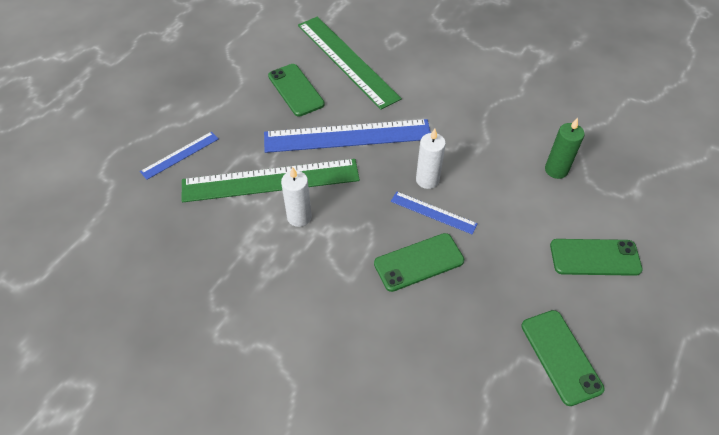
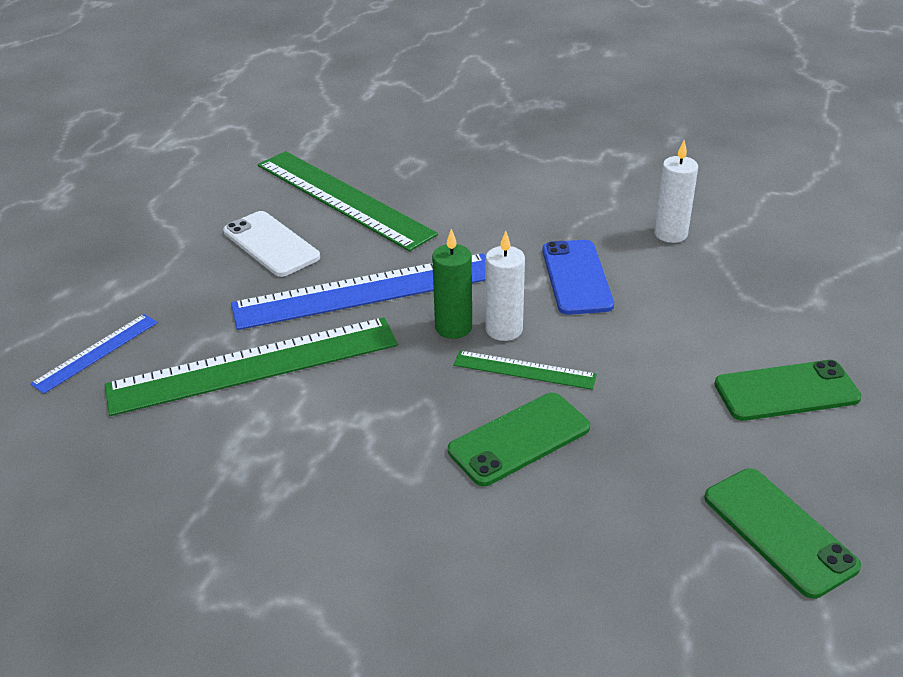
camera: 10 degrees left, 15 degrees down
(295, 90) = (271, 244): green phone -> white phone
(299, 217) = (311, 407): white candle -> white candle (670, 234)
(433, 212) = (524, 370): blue ruler -> green ruler
(482, 147) = (576, 277): none -> blue phone
(556, 170) = (693, 290): green candle -> green candle (453, 327)

